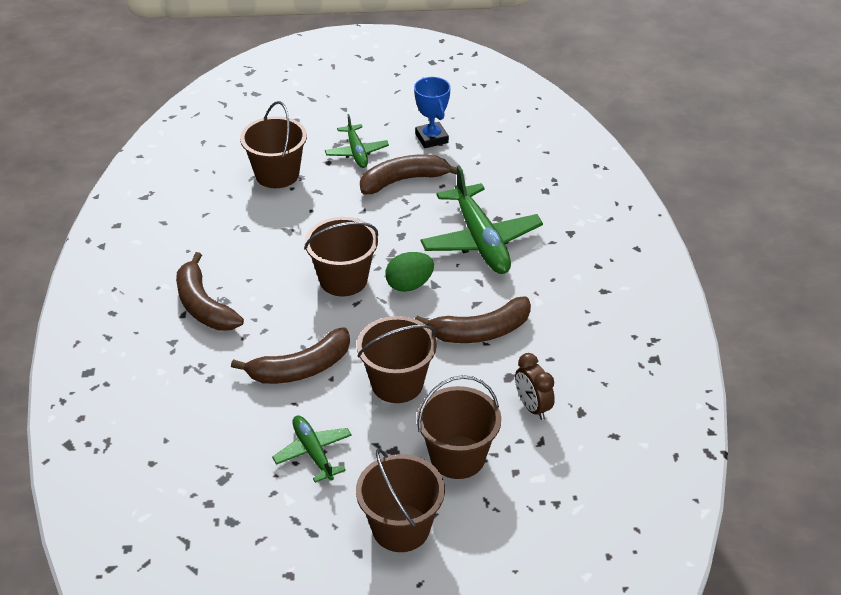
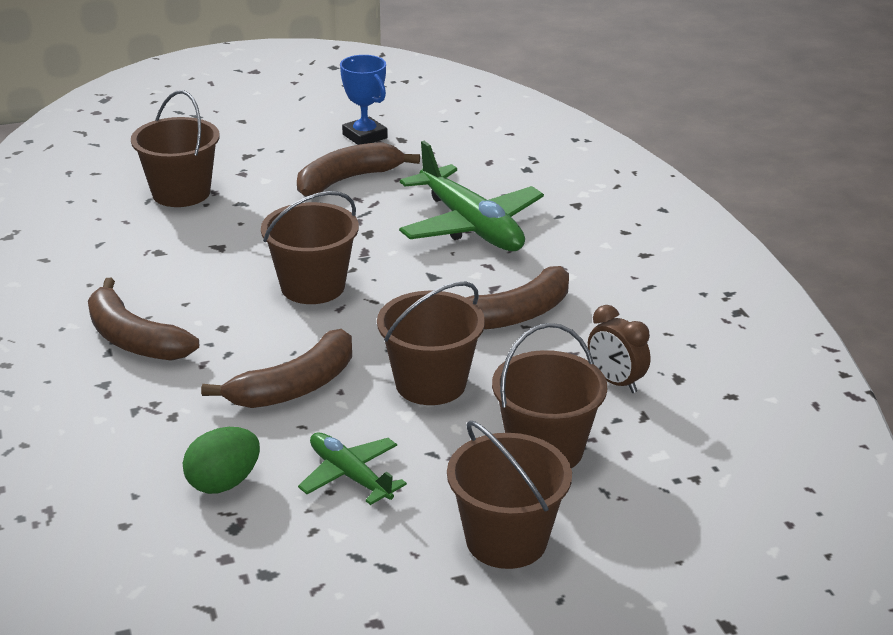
camera: 15 degrees left, 10 degrees down
(356, 152) = (276, 160): green plane -> none
(409, 285) = (401, 280): green egg -> green egg (223, 483)

